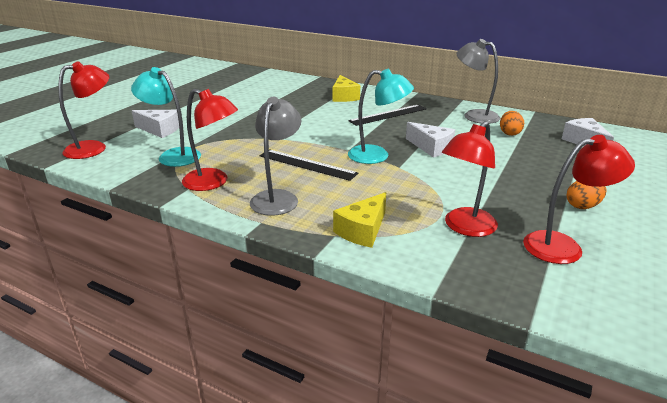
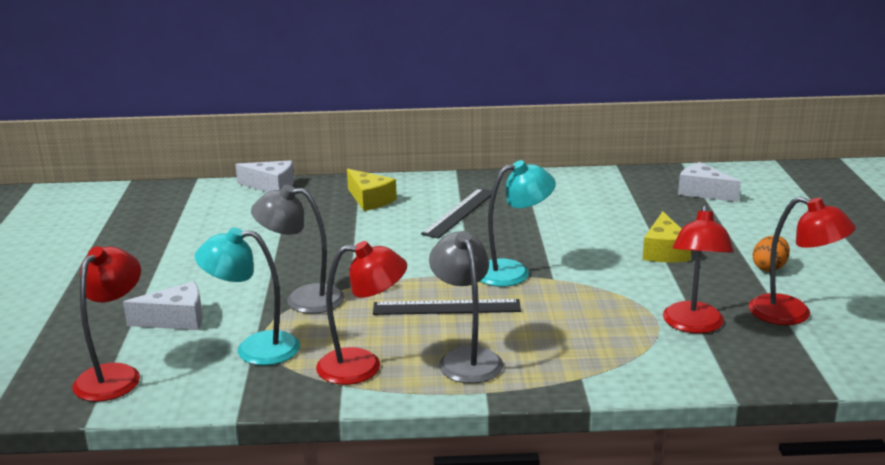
camera: 30 degrees left, 5 degrees down
(363, 230) = (603, 363): yellow cheese -> yellow cheese (664, 251)
(431, 147) = (559, 243): white cheese -> white cheese (271, 186)
(474, 115) = (559, 187): grey lamp -> grey lamp (303, 299)
(509, 133) = (620, 202): orange egg -> none
(563, 246) = (792, 314): red lamp -> red lamp turned 75 degrees clockwise

